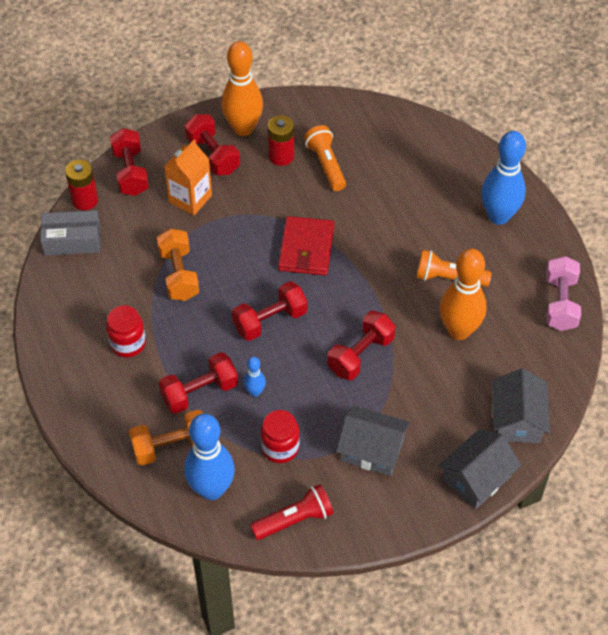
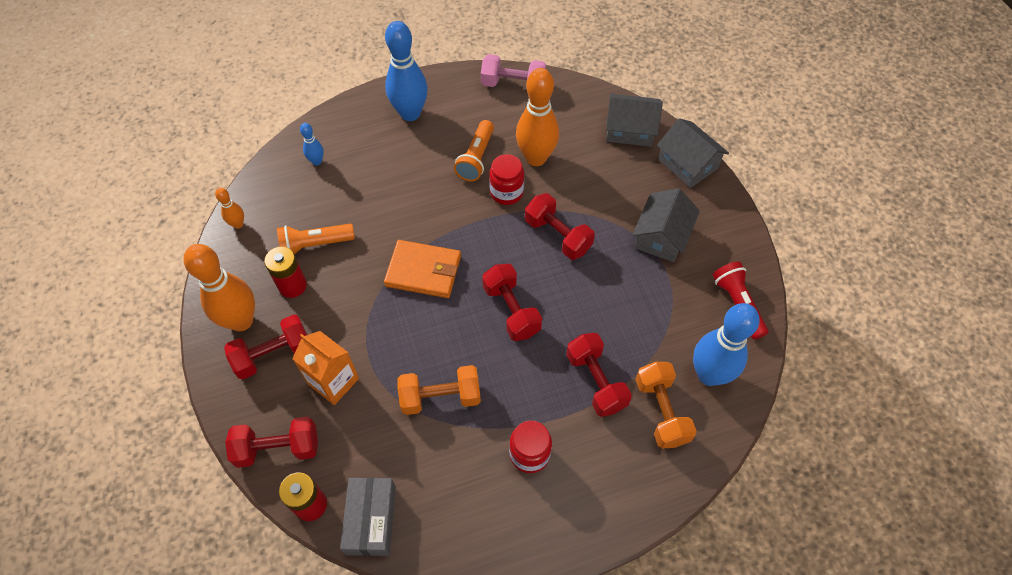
camera: 85 degrees left, 5 degrees up
(255, 392) = (597, 329): blue bowling pin -> blue bowling pin (317, 161)
(280, 448) = (661, 311): red jar -> red jar (506, 192)
(306, 249) = (423, 271): red wallet -> orange wallet
(341, 107) = (238, 224): none -> orange bowling pin

